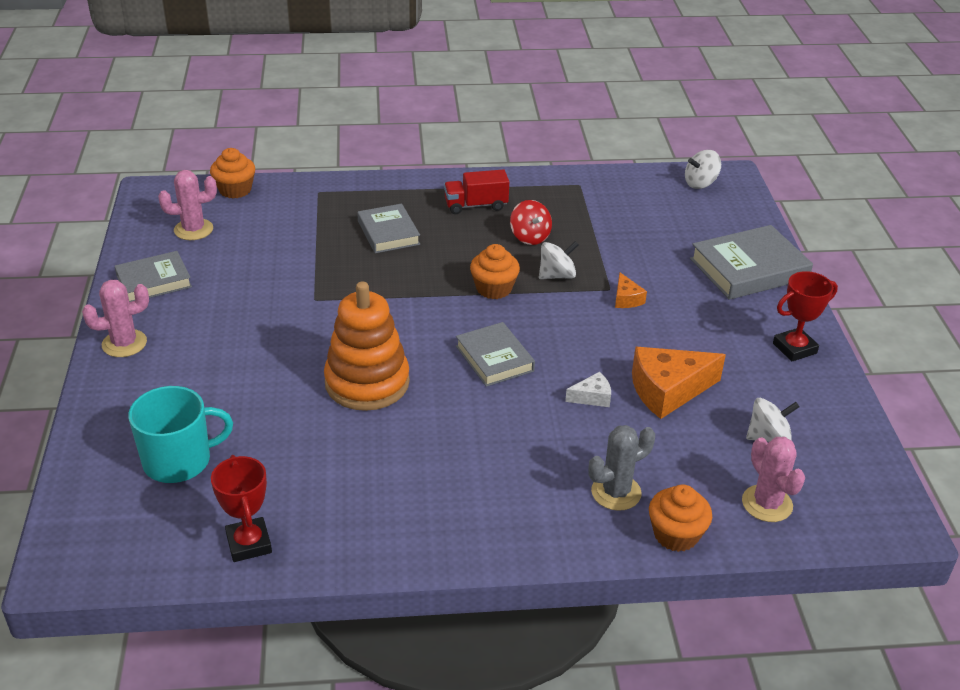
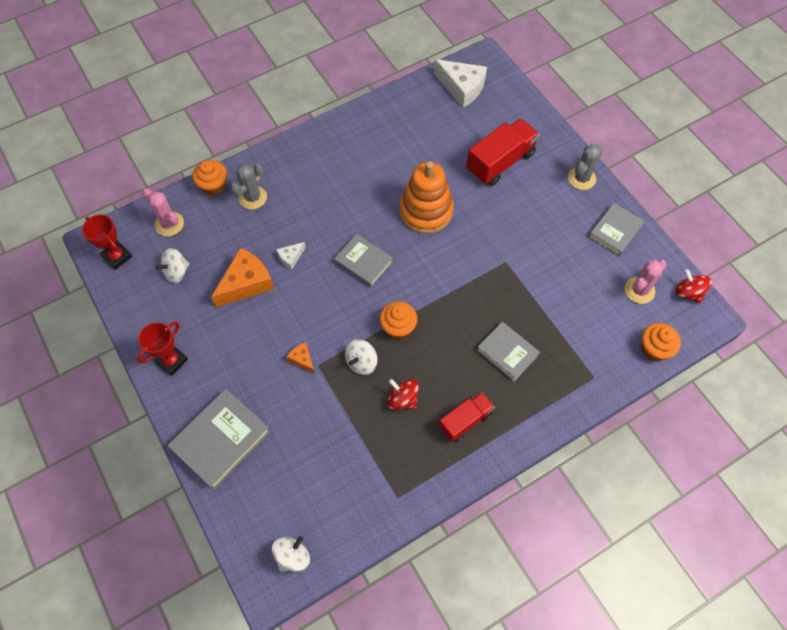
camera: 155 degrees right, 25 degrees up
(124, 343) = (581, 178): pink cactus -> grey cactus
(146, 212) = (688, 293): none -> red spinning top
(153, 530) = (462, 88): none -> white cheese
(179, 460) = (482, 124): turquoise mug -> none
(208, 401) = (500, 162): none -> red truck
(249, 543) = (414, 99): red trophy -> red trophy (117, 256)

